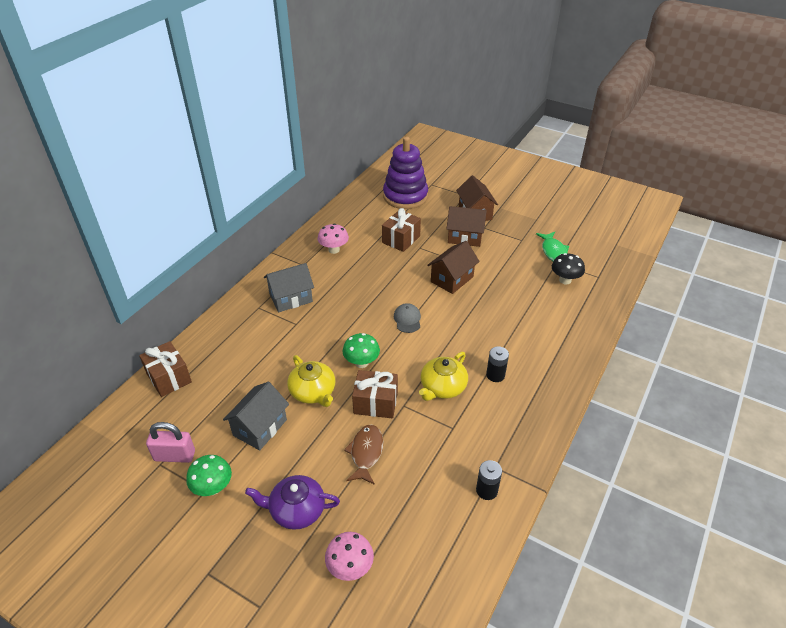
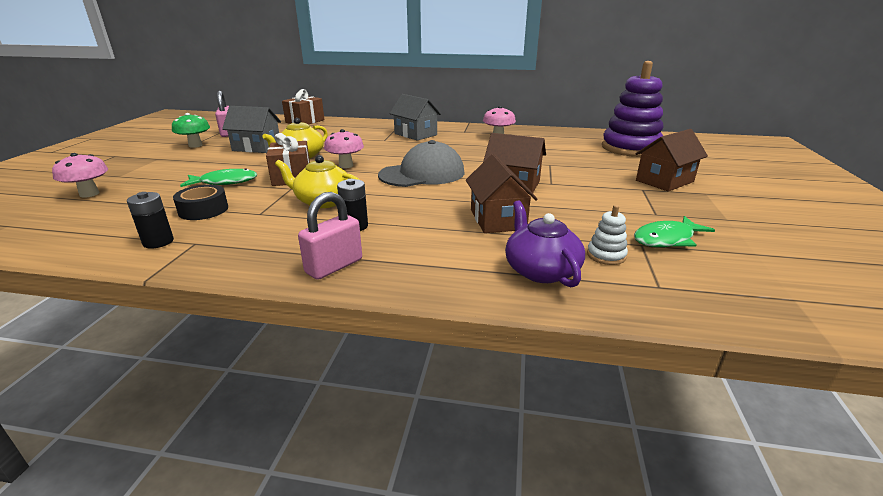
camera: 70 degrees right, 15 degrees down
(296, 510) = (164, 169): purple teapot -> purple teapot (541, 270)
(361, 363) = (346, 165): green mushroom -> pink mushroom
(366, 453) = (225, 182): brown fish -> green fish
(401, 239) = (551, 156): brown gift -> none
(407, 319) = (422, 174): grey cap -> grey cap, size x2.03
(431, 466) = (203, 210): none -> black tape
(465, 237) = (604, 181): brown house -> brown house (497, 219)
(549, 393) = (334, 266): none -> pink padlock
(565, 280) = (606, 255): black mushroom -> white stacking toy

